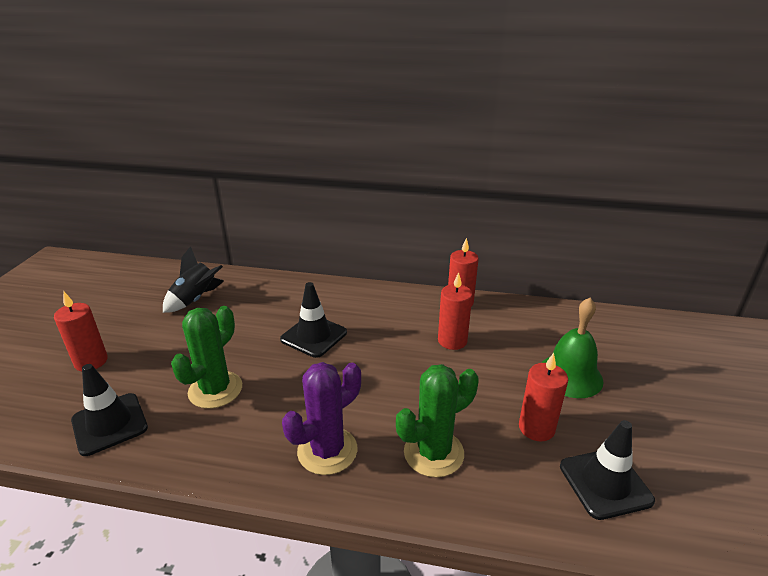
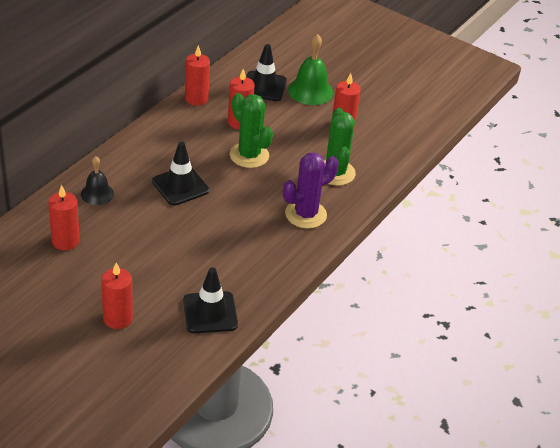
camera: 70 degrees left, 10 degrees up
(196, 299) = (65, 241): black rocket -> red candle
(215, 390) = (209, 252): green cactus -> green cactus (249, 155)
(270, 294) = (97, 194): none -> black bell
(327, 451) = (305, 214): purple cactus -> purple cactus turned 75 degrees clockwise
(605, 483) = (393, 123): black traffic cone -> black traffic cone (264, 86)

